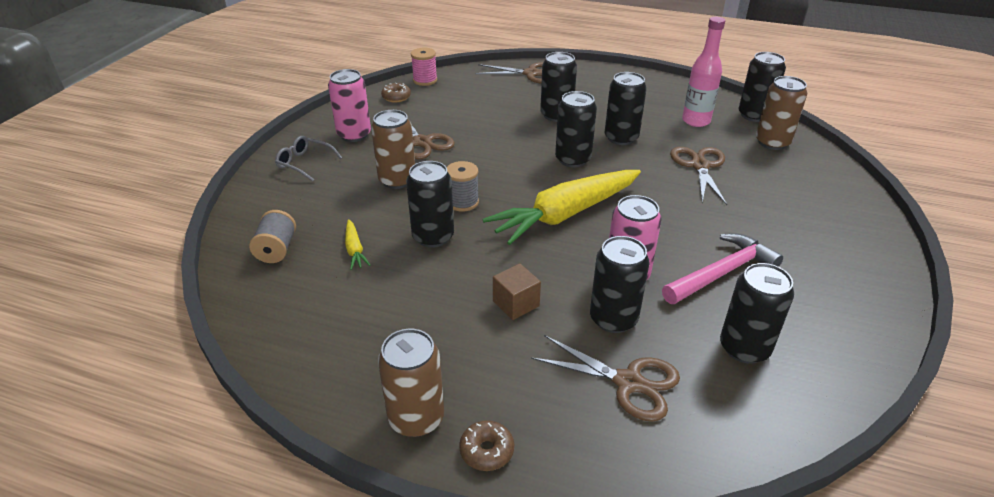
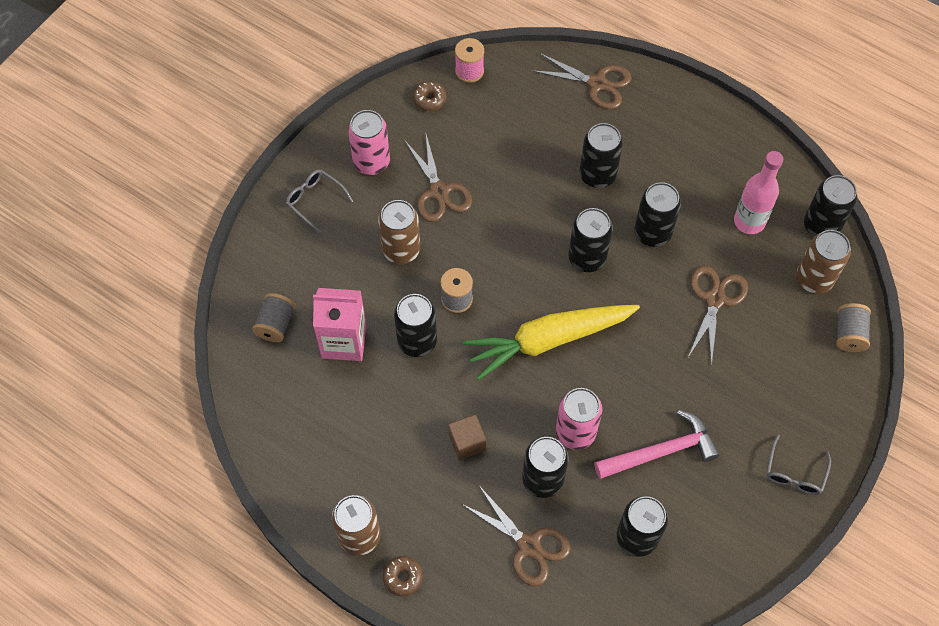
camera: 15 degrees right, 25 degrees up
(355, 250) = (344, 341): yellow carrot -> pink carton
(827, 168) = (849, 334): none -> grey spool
(860, 264) = (794, 473): none -> grey glasses

